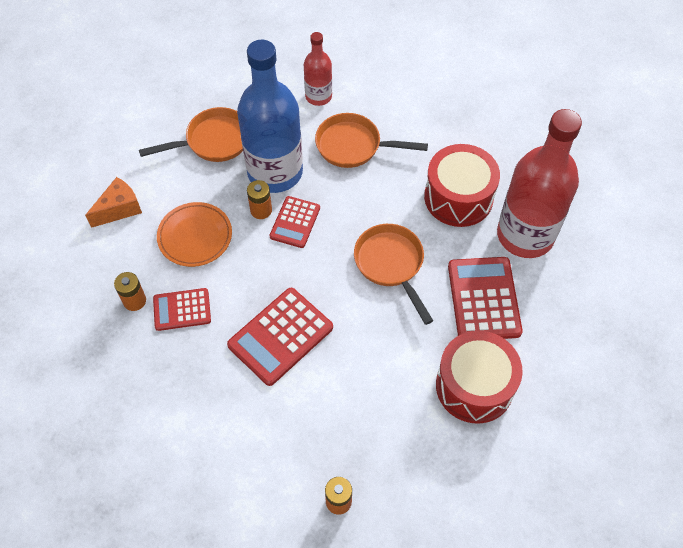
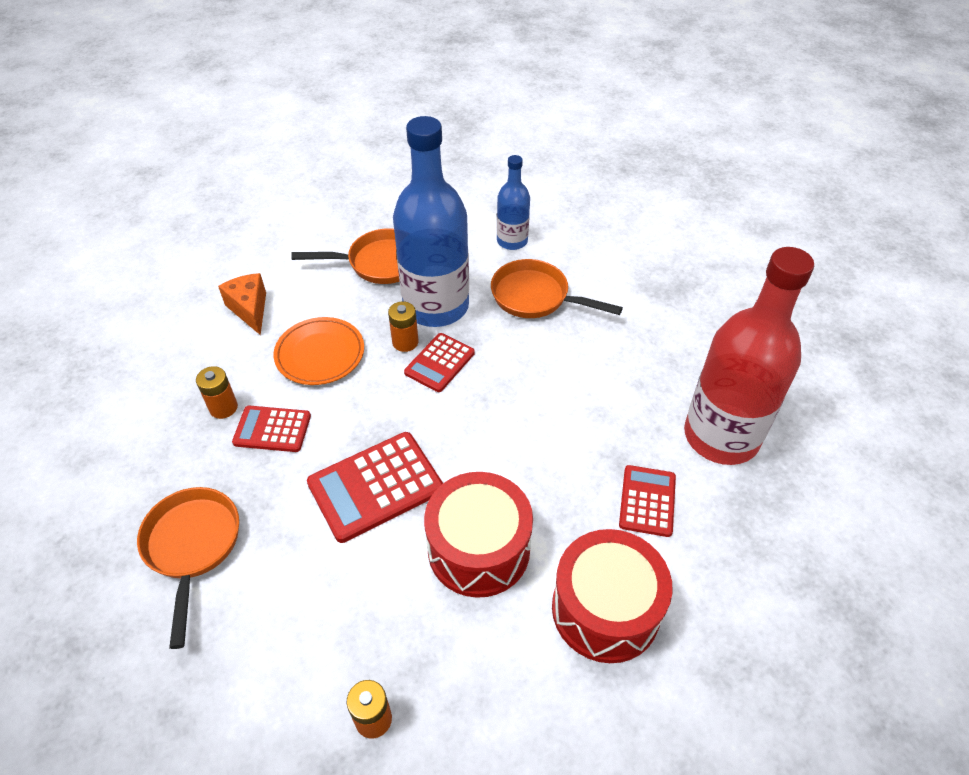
camera: 15 degrees right, 10 degrees down
(119, 209) = (250, 309): orange cheese -> orange cheese turned 90 degrees counterclockwise
(318, 96) = (512, 241): red bottle -> blue bottle
(391, 265) = (539, 434): orange pan -> orange pan (192, 547)
(458, 197) = (646, 376): red drum -> red drum (479, 549)
(483, 299) = (647, 501): red calculator -> red calculator, size x0.62

